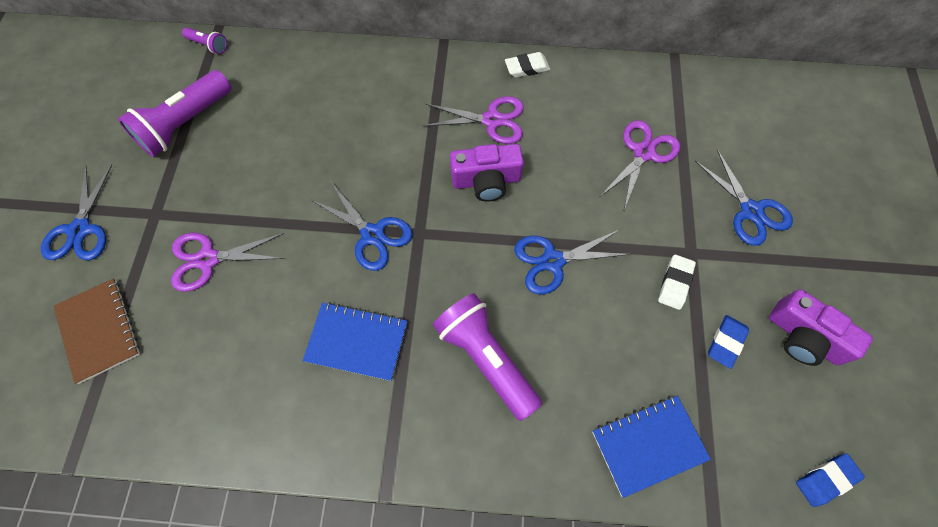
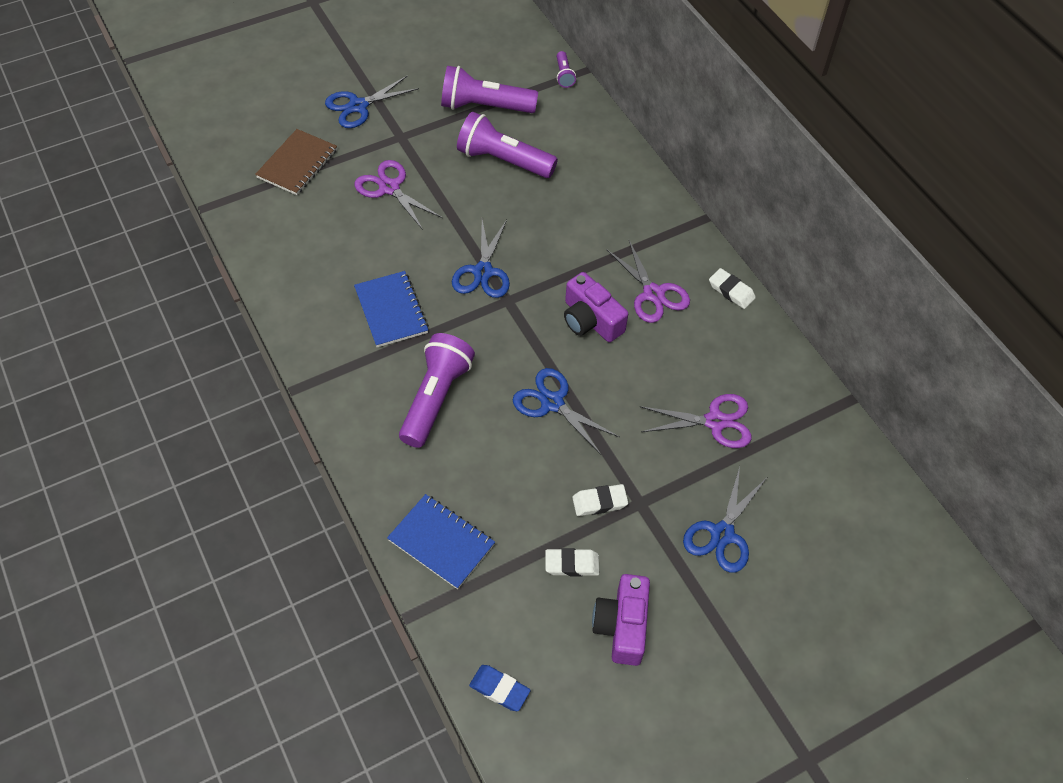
camera: 55 degrees right, 10 degrees down
(261, 145) = (503, 160): none -> purple flashlight
(726, 342) = (572, 564): blue eraser -> white eraser

